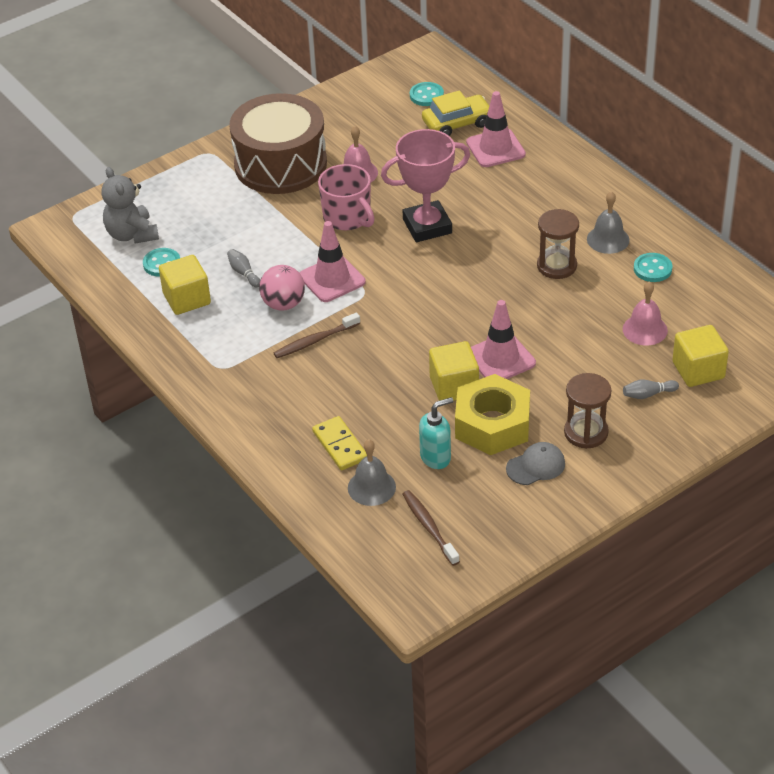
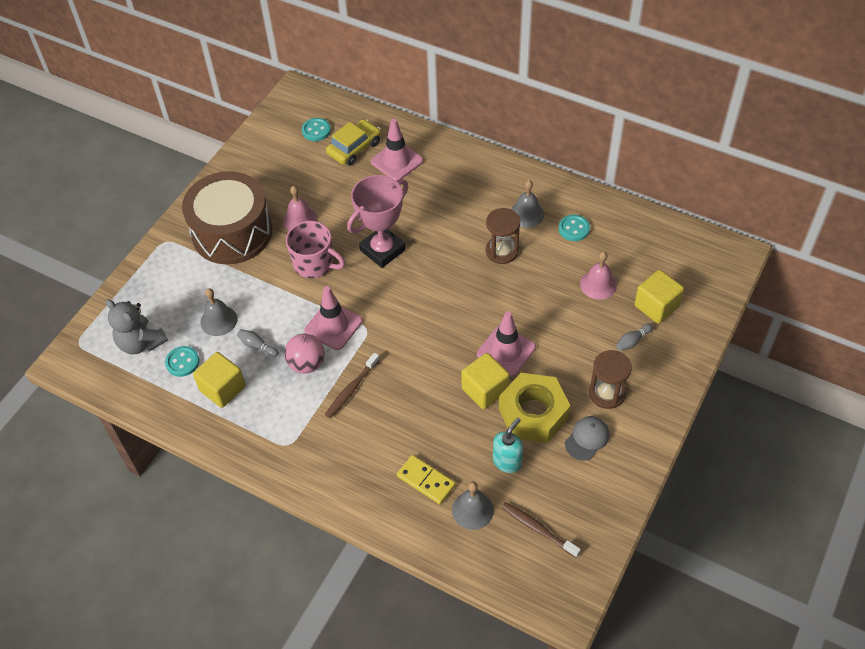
camera: 25 degrees left, 10 degrees up
(219, 238) = (219, 320): none -> grey bell

